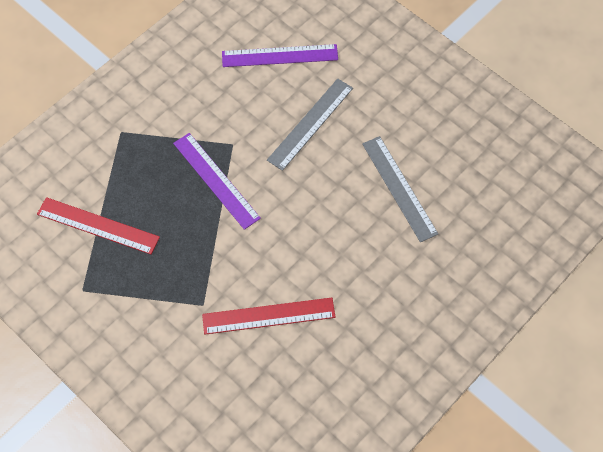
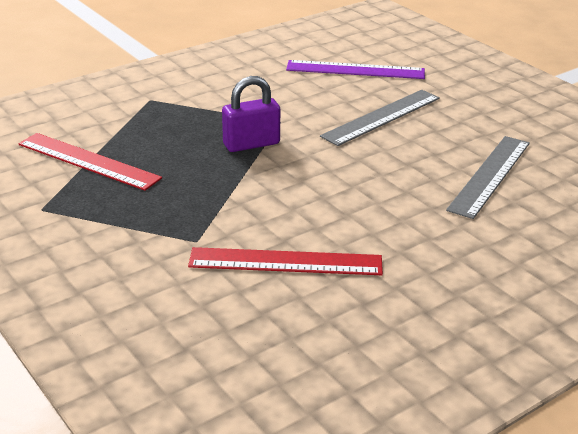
camera: 10 degrees right, 30 degrees down
(216, 180) = (251, 144): purple ruler -> purple padlock
(399, 188) = (490, 175): grey ruler -> grey ruler turned 45 degrees clockwise

